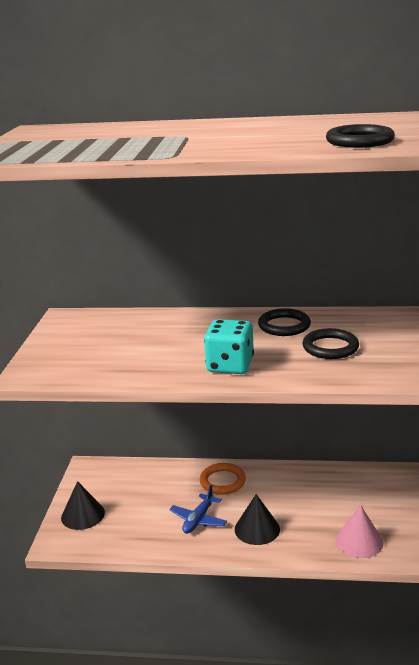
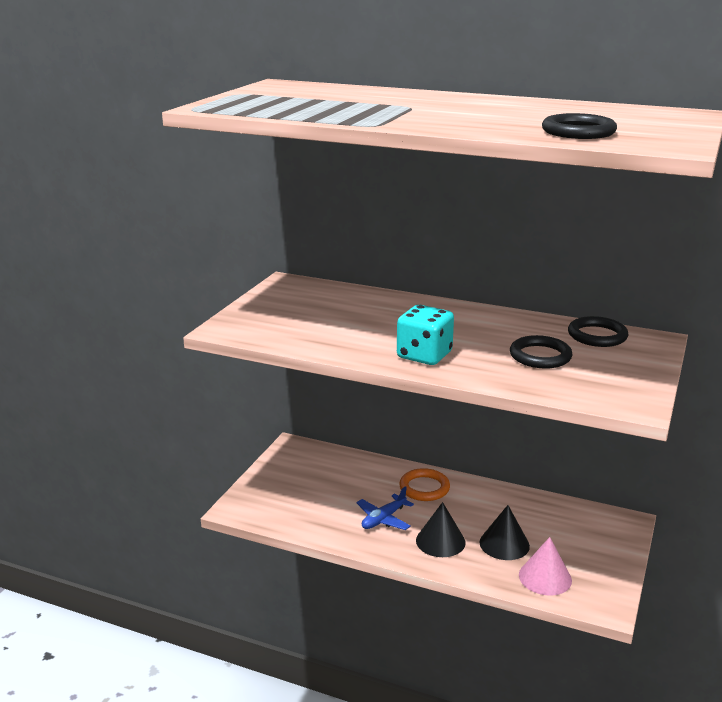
camera: 15 degrees right, 0 degrees up
(83, 515) = (270, 489): black cone -> black cone (504, 544)
(284, 326) = (503, 327): black ring -> black ring (597, 336)

